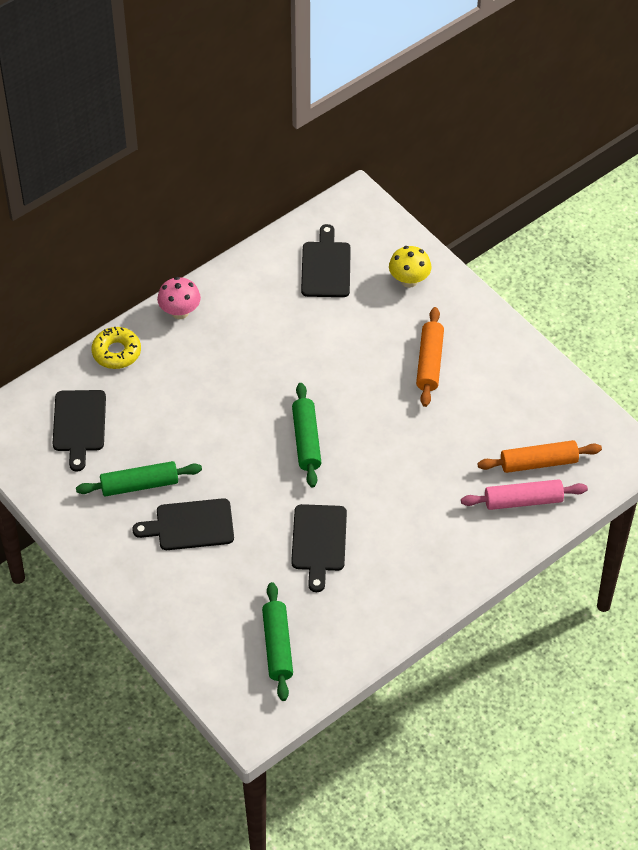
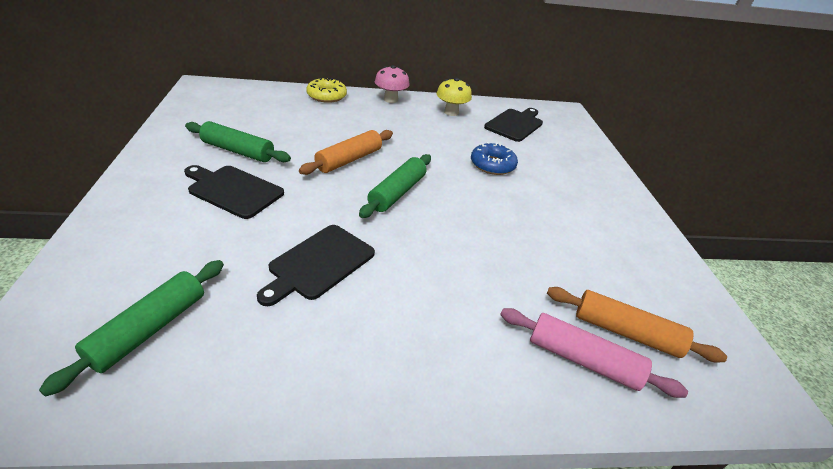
camera: 30 degrees right, 15 degrees down
(79, 425) = (252, 109): black cutting board -> none
(350, 349) = (492, 165): none -> blue donut
(409, 280) = (575, 155): yellow mushroom -> yellow mushroom (451, 112)
(429, 362) = (556, 201): orange rolling pin -> orange rolling pin (349, 160)

